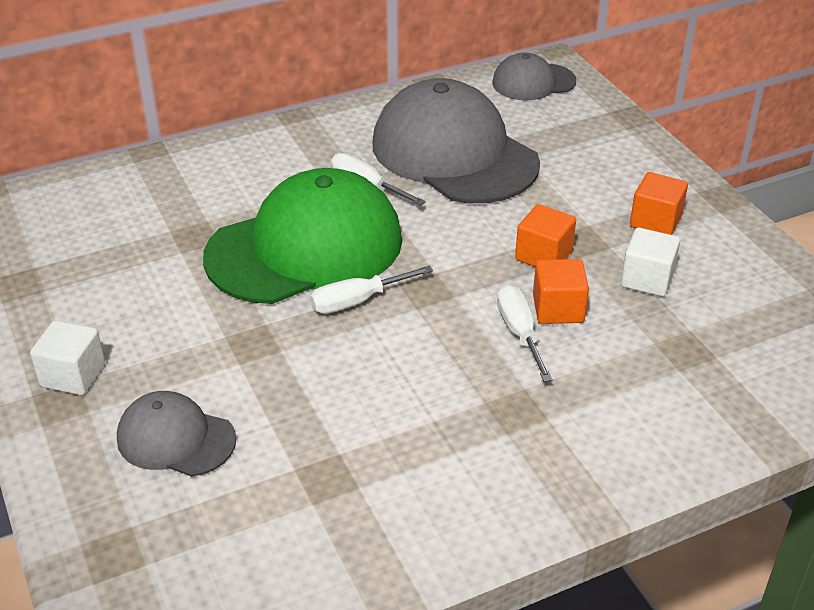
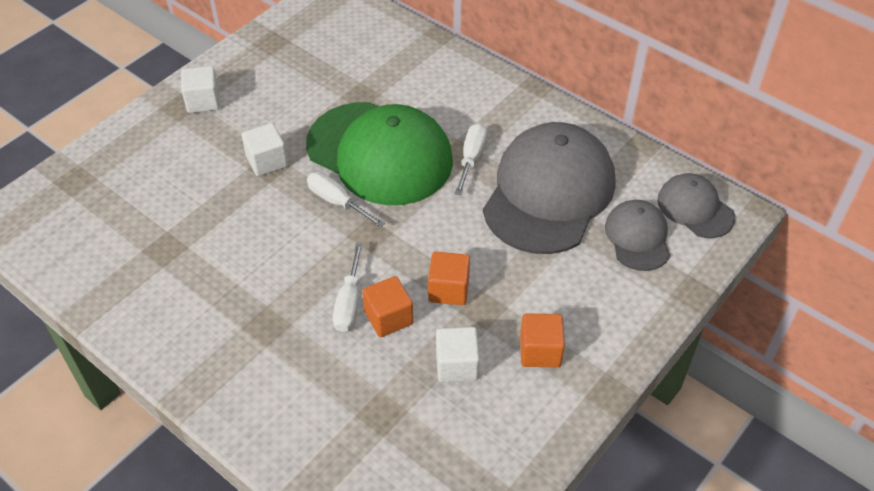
camera: 65 degrees right, 10 degrees up
(175, 438) = (170, 167): grey cap -> grey cap (637, 237)
(241, 343) = (267, 161): none -> white cube
(520, 333) = (349, 303): white screwdriver -> white screwdriver turned 135 degrees clockwise

